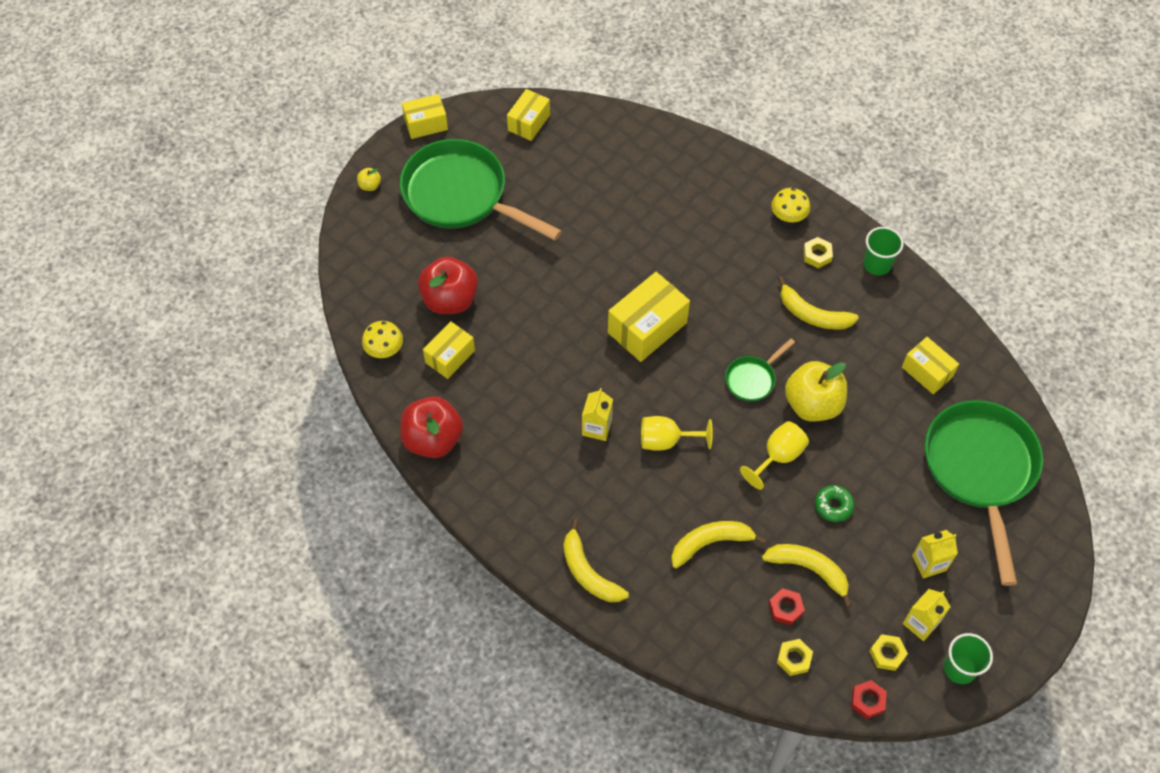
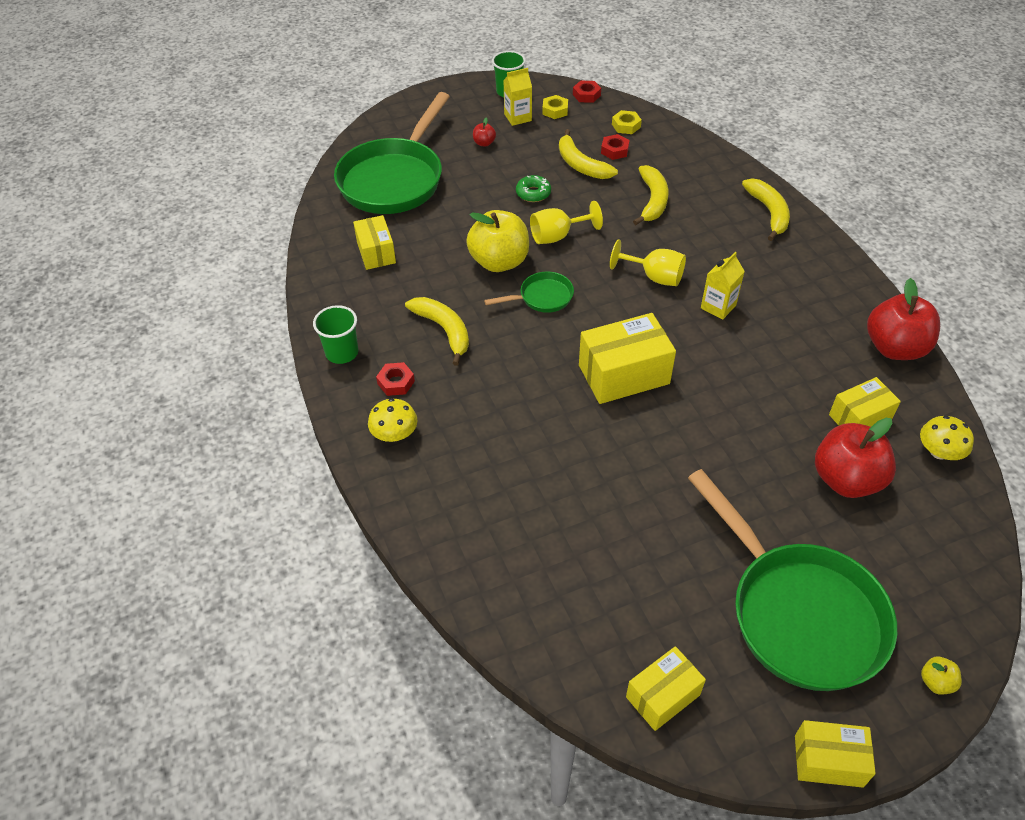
camera: 155 degrees left, 10 degrees down
(710, 543) = (652, 201): yellow banana -> yellow banana turned 90 degrees counterclockwise
(817, 255) = (396, 382): yellow nut -> red nut
(929, 563) = (484, 143): yellow carton -> red apple

